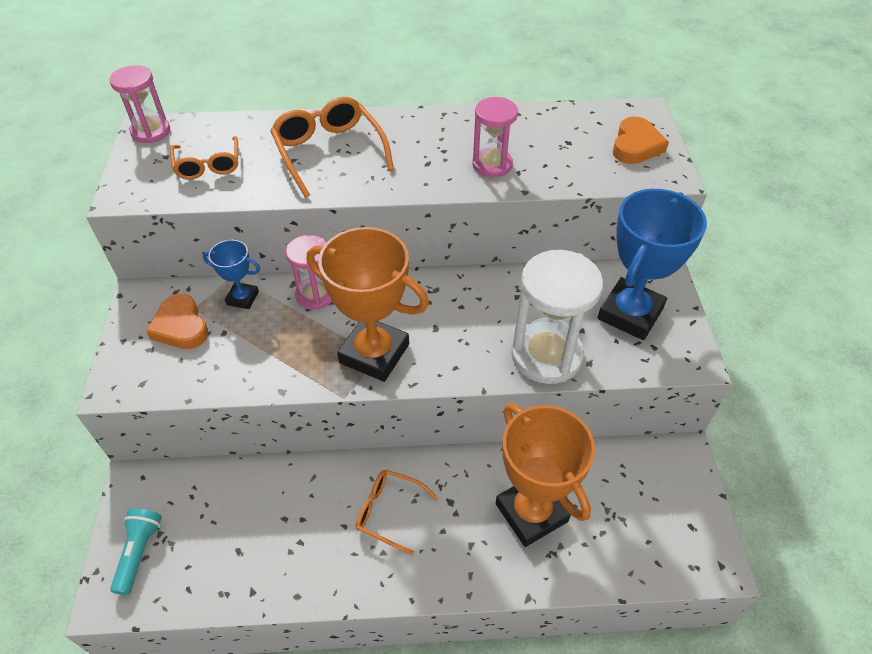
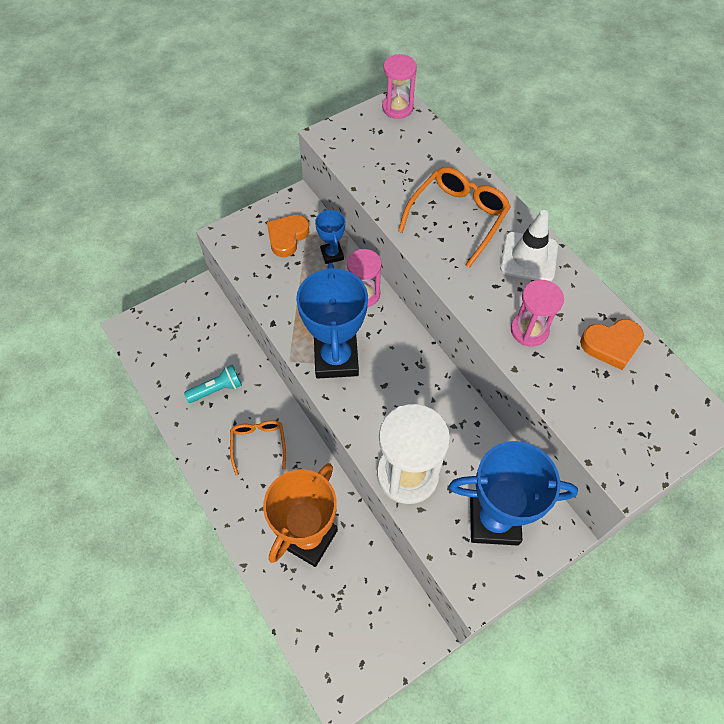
camera: 60 degrees right, 10 degrees up
(139, 552) = (160, 324): turquoise flashlight -> turquoise flashlight (217, 389)
(208, 165) = (389, 159): orange glasses -> none
(374, 353) = (336, 359): orange trophy -> blue trophy
(415, 130) = (529, 257): none -> white traffic cone
(636, 146) = (647, 430): orange heart -> orange heart (611, 345)

